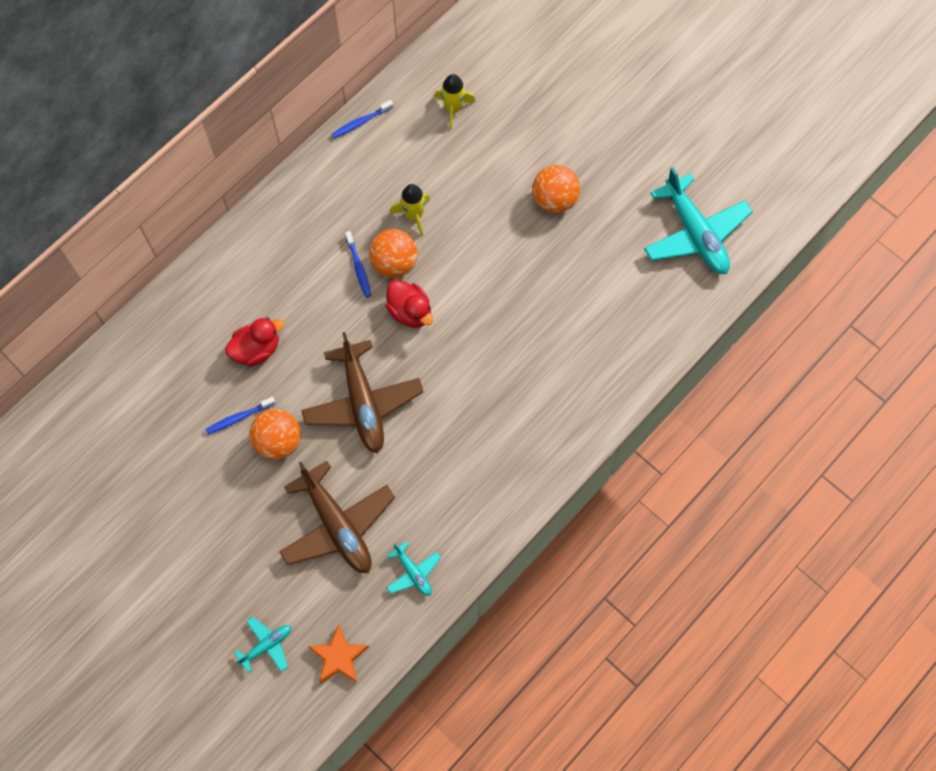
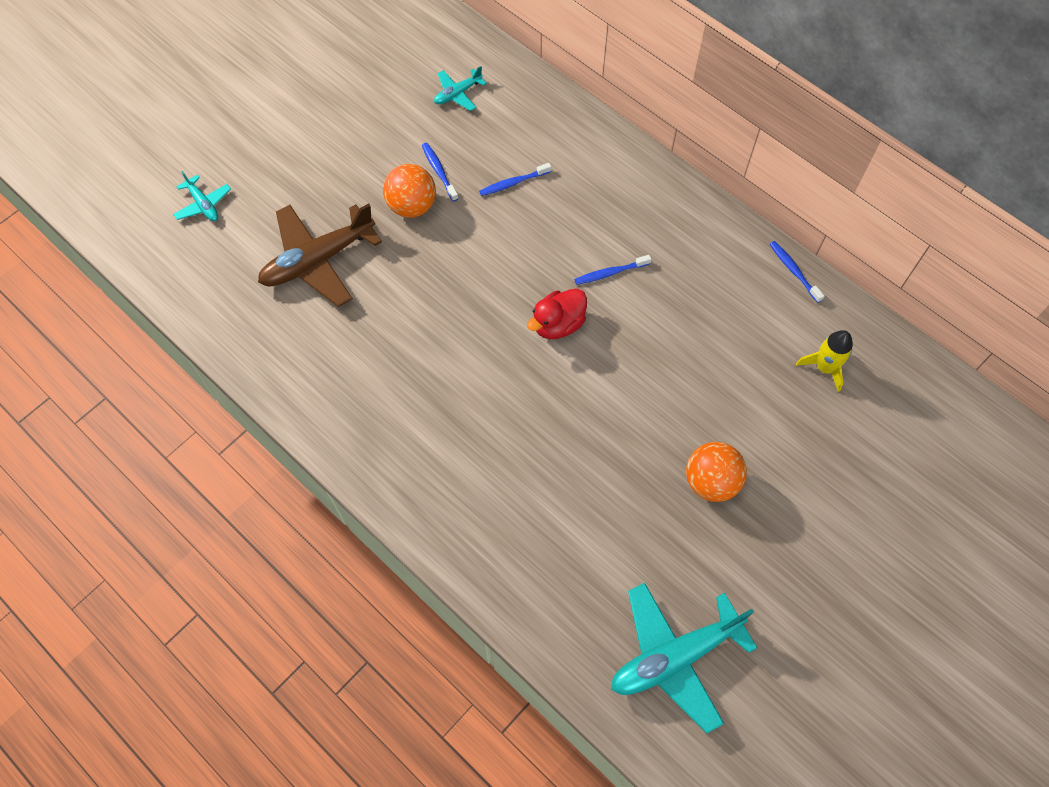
camera: 90 degrees right, 5 degrees down
(256, 349) = (513, 183): red duck -> blue toothbrush
(339, 657) = (182, 265): orange star -> none
(362, 403) = (451, 280): brown plane -> none
(394, 263) = (617, 308): orange ball -> none
(413, 572) = (260, 331): turquoise plane -> turquoise plane (458, 94)
(414, 215) = (678, 326): yellow rocket -> none

